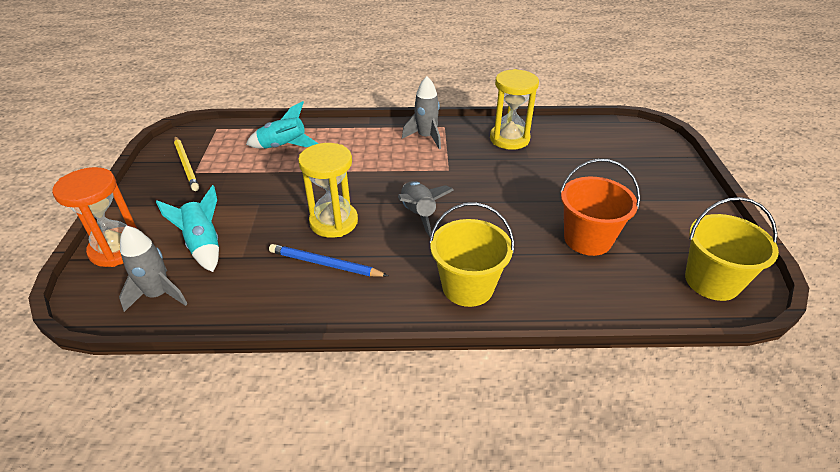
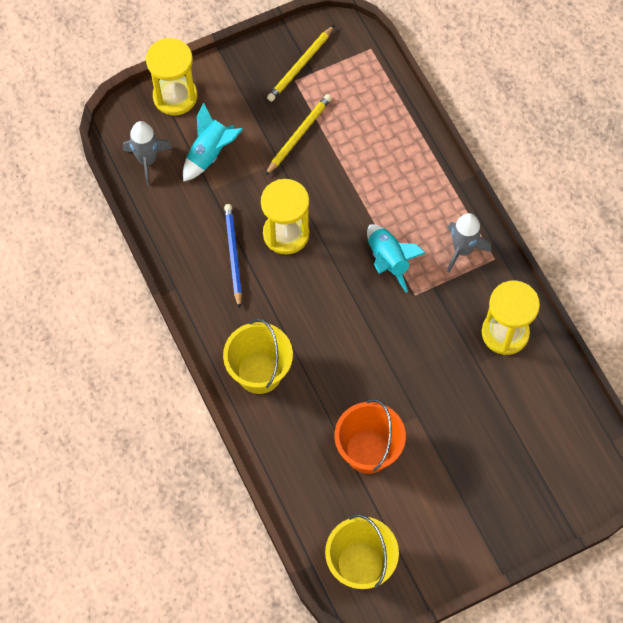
camera: 65 degrees right, 25 degrees up
(117, 249) = (175, 96): orange hourglass -> yellow hourglass
(247, 185) = (299, 135): none -> yellow pencil
(283, 146) = (373, 127): turquoise rocket -> turquoise rocket (388, 260)
(418, 214) = (331, 297): grey rocket -> none

